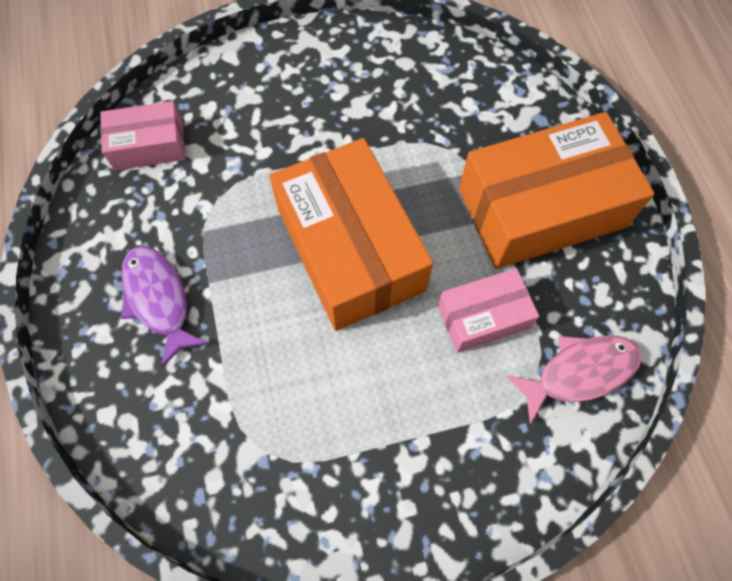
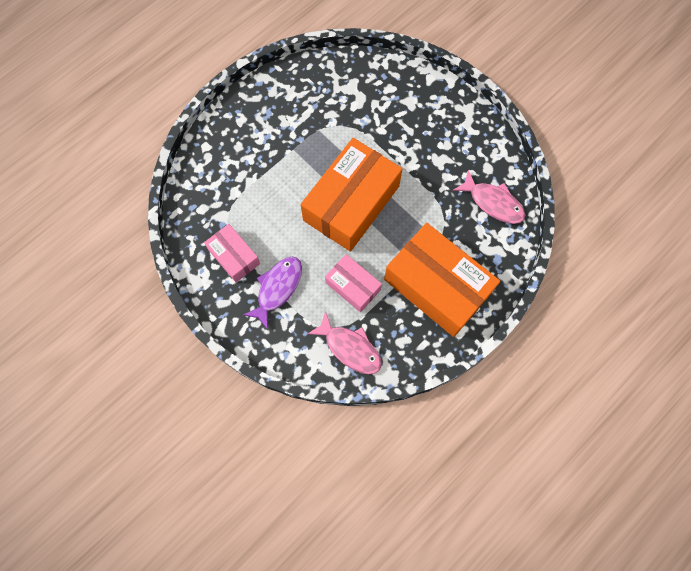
camera: 60 degrees right, 5 degrees up
(149, 145) = (350, 75): pink box -> pink box (234, 256)
(159, 299) = (271, 133): purple fish -> purple fish (277, 288)
(458, 82) = (493, 203): none -> pink fish

